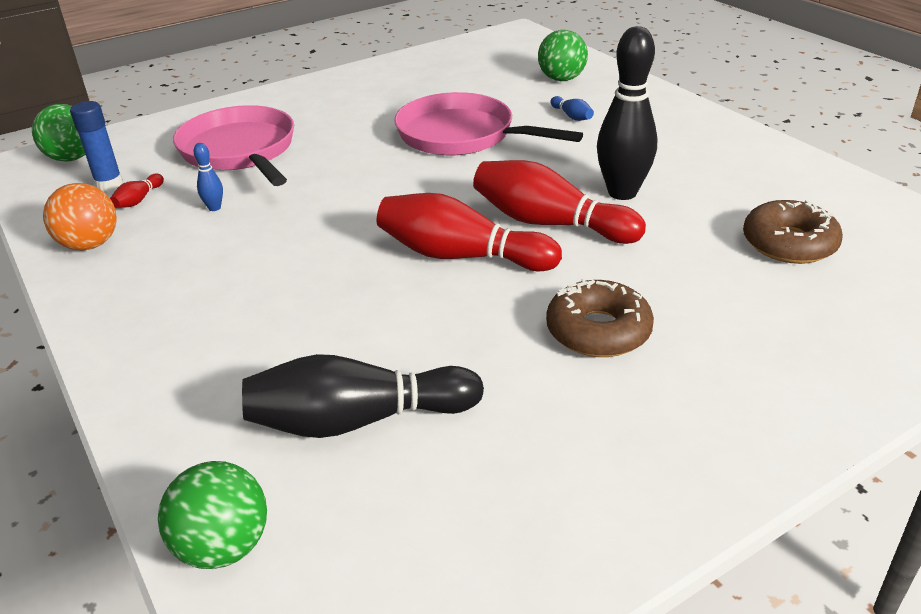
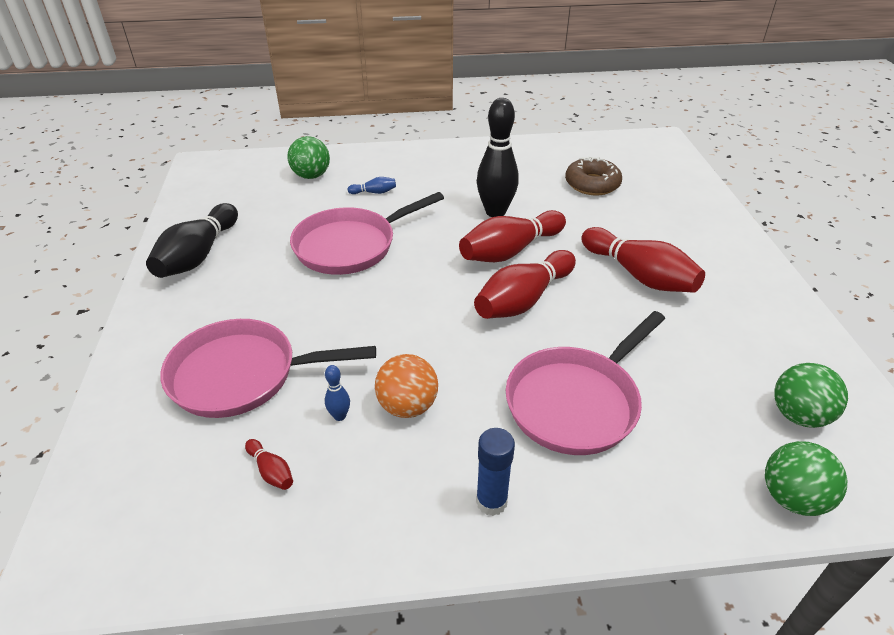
camera: 65 degrees left, 5 degrees up
(72, 158) = (103, 520): green ball -> green ball (798, 415)
(90, 245) = (333, 526): orange ball -> orange ball (407, 406)
(109, 184) = (210, 492): blue glue stick -> blue glue stick (491, 501)
(306, 334) = (576, 402): none -> pink pan
(358, 420) = (686, 401): black bowling pin -> black bowling pin (198, 255)
(598, 331) = (639, 275): brown donut -> red bowling pin

